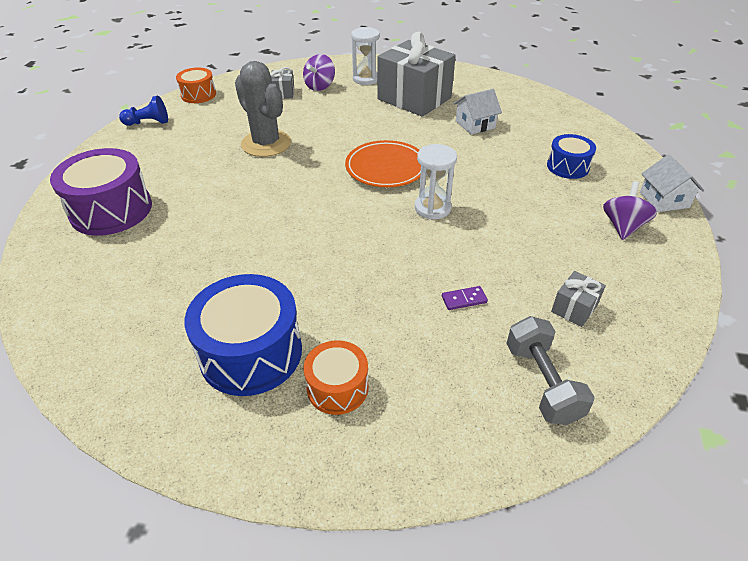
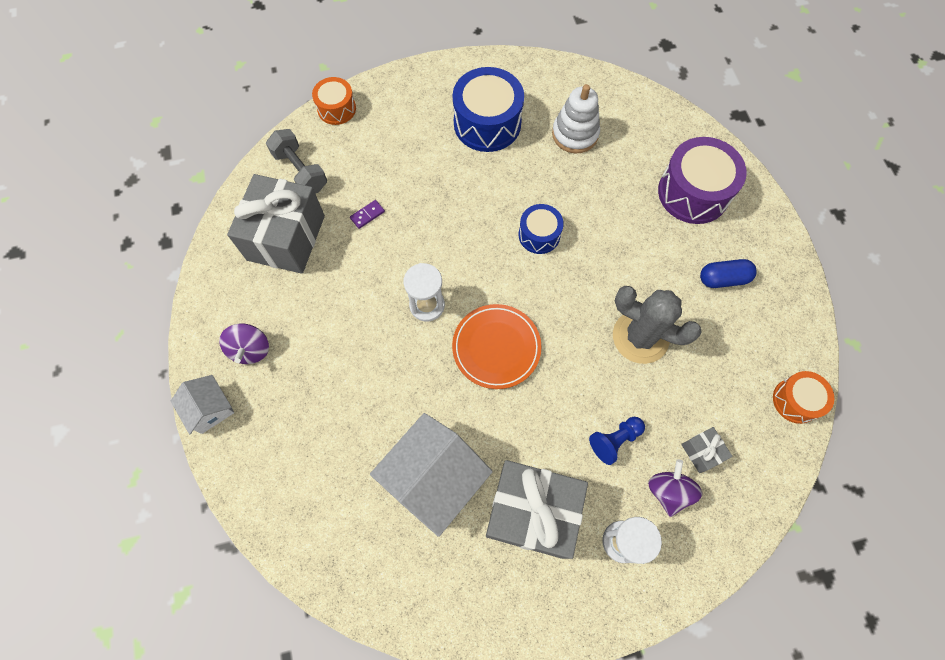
camera: 155 degrees right, 25 degrees up
(148, 123) = (792, 320): blue pawn -> blue pawn (614, 440)
(160, 300) = (575, 134): none -> white stacking toy
(165, 153) = (723, 279): none -> blue capsule
(337, 387) = (422, 123): orange drum -> orange drum (336, 109)
(475, 124) = (433, 478): white house -> white house, size x1.84
(568, 166) = (311, 430): blue drum -> blue drum (539, 235)
(574, 308) = (286, 238): grey gift -> grey gift, size x2.35

